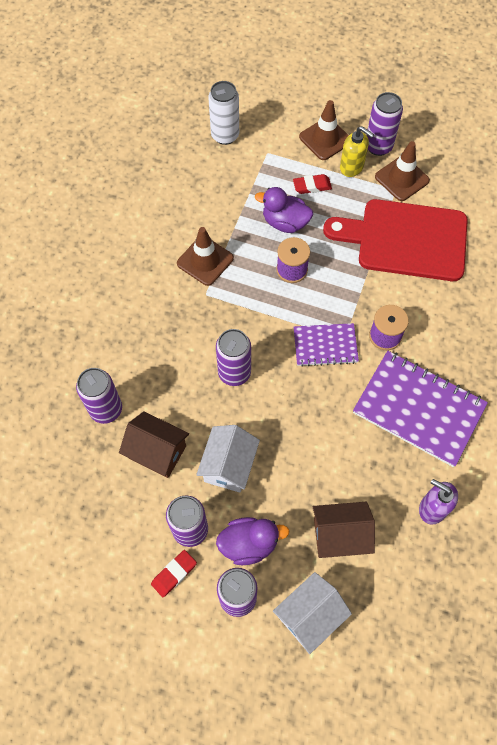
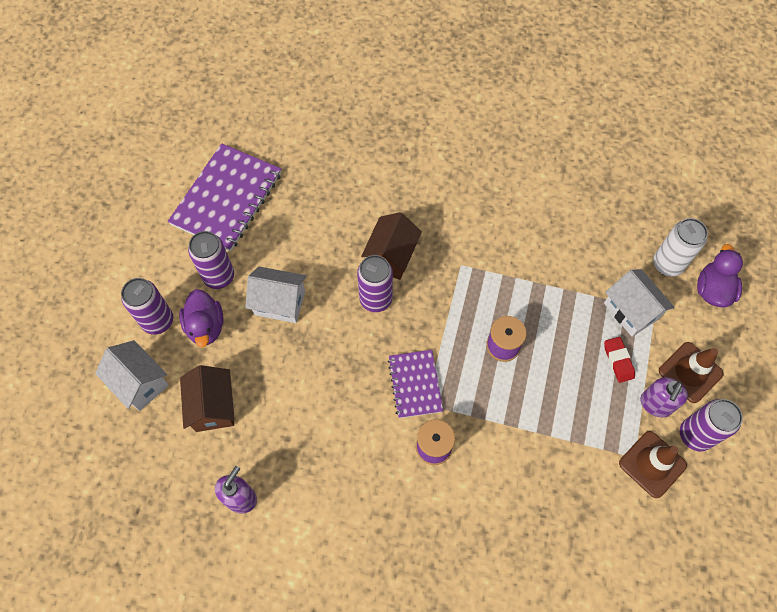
camera: 85 degrees right, 0 degrees up
(106, 409) = (330, 195): purple can -> none
(157, 452) = (291, 242): brown house -> brown house (391, 256)
(174, 574) = (180, 268): red eraser -> none
(205, 261) = (500, 261): brown traffic cone -> none
(266, 169) = (631, 311): none -> white house
(285, 222) = (562, 335): purple duck -> purple duck (712, 290)
(352, 167) = (655, 404): yellow soap dispenser -> purple soap dispenser
(405, 239) = (564, 469): red cutting board -> none
(418, 409) = (349, 484): purple notebook -> purple notebook (227, 199)

